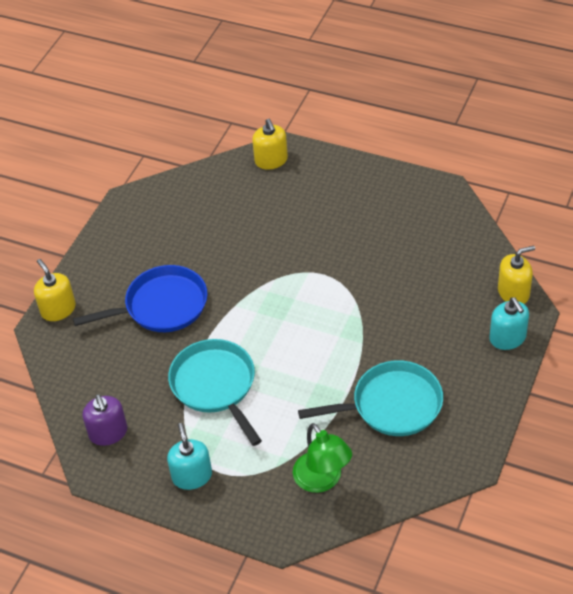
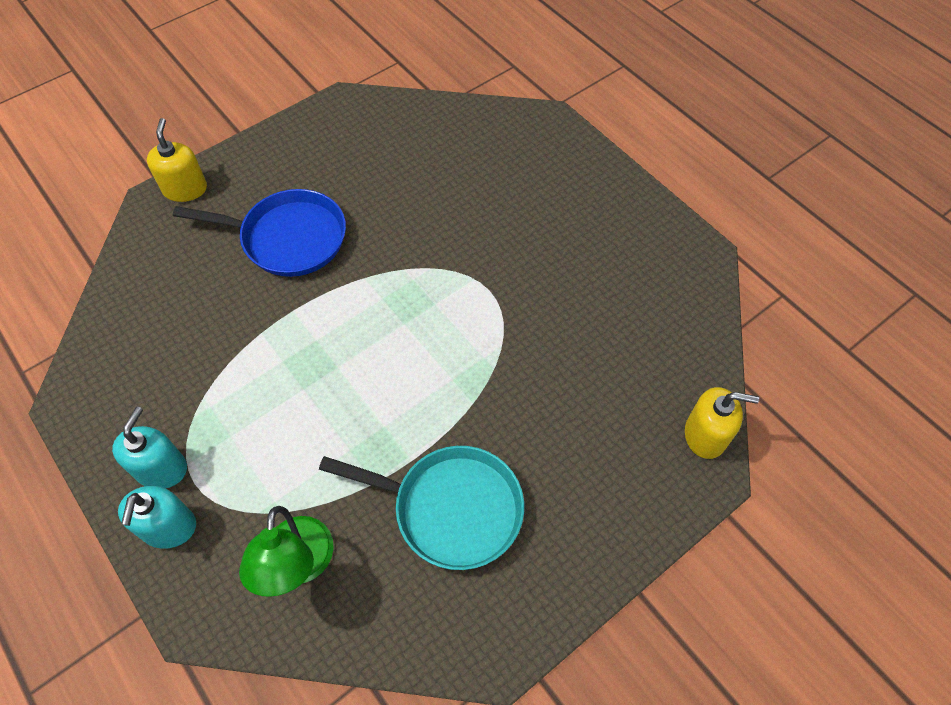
camera: 25 degrees right, 10 degrees up
(108, 433) = (120, 361): purple soap dispenser -> none
(215, 386) = (271, 366): turquoise pan -> none
(271, 160) = (525, 126): yellow soap dispenser -> none
(507, 338) = (658, 496): turquoise soap dispenser -> turquoise soap dispenser (168, 527)

